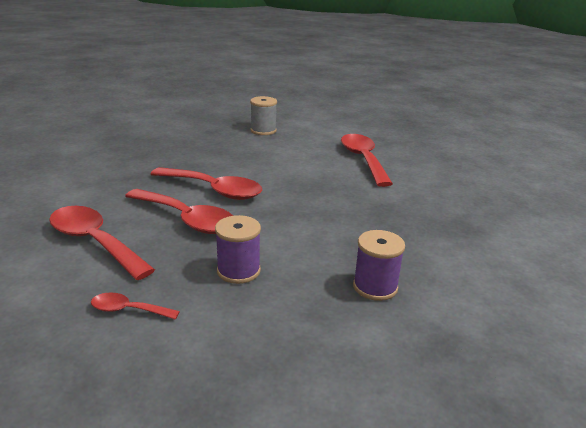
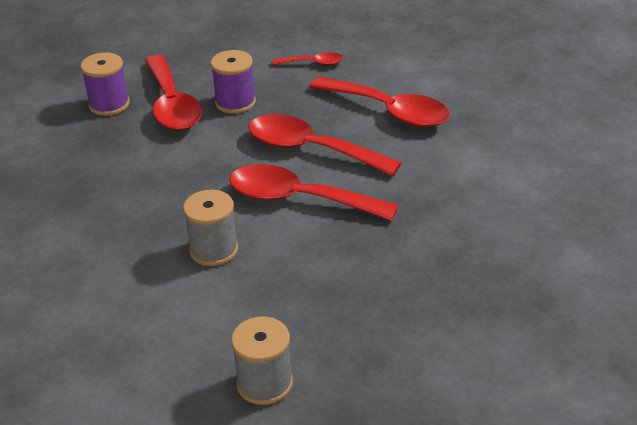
camera: 175 degrees right, 10 degrees up
(279, 173) = (214, 250): none -> grey spool
(363, 159) = (70, 310): red spoon -> red spoon (172, 105)

